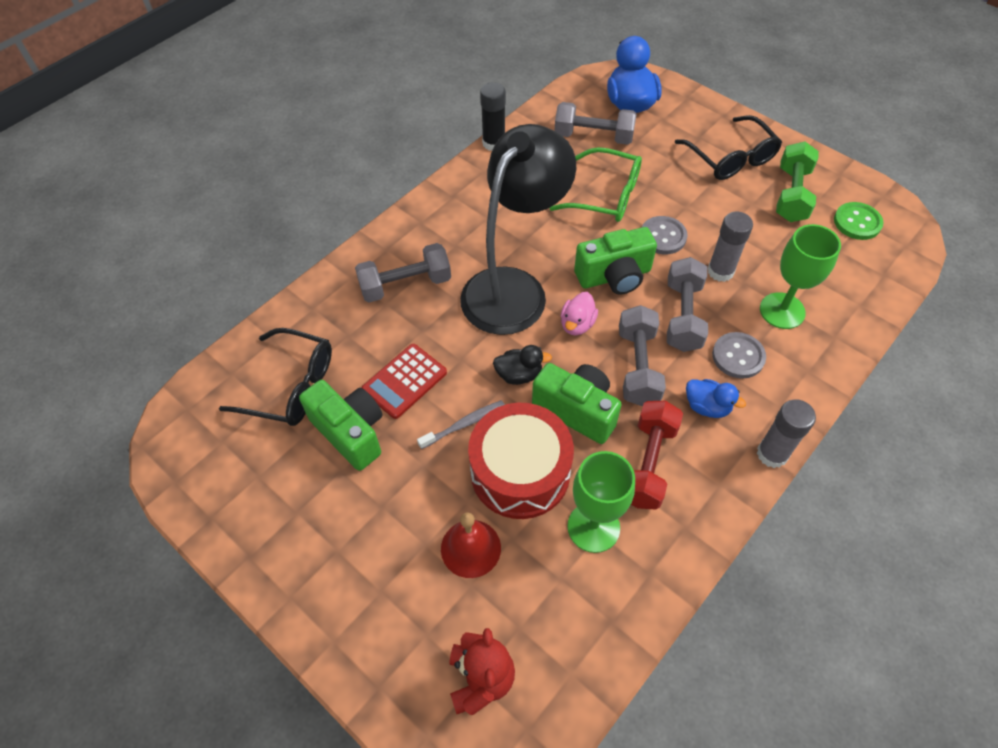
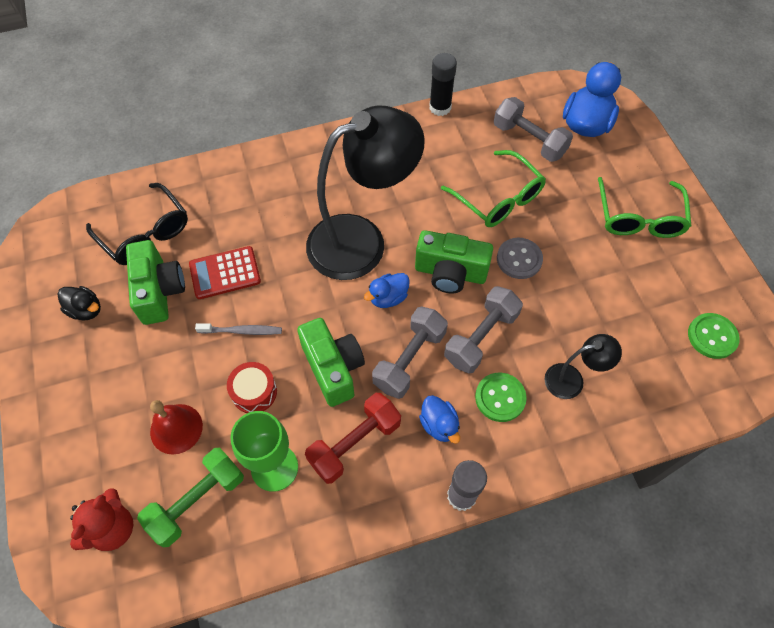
camera: 30 degrees right, 5 degrees up
(405, 285) = (282, 196): grey dumbbell -> none
(519, 374) = (312, 314): black duck -> black duck (86, 310)
(520, 472) = (254, 392): red drum -> red drum, size x0.51
(577, 324) = (388, 297): pink duck -> blue duck
(720, 271) = (545, 316): grey glue stick -> none
(731, 158) = (639, 217): black glasses -> green glasses
(738, 356) = (500, 398): grey button -> green button
(782, 311) = (572, 379): green goblet -> black lamp
(791, 195) = (669, 279): green dumbbell -> green dumbbell (197, 501)

